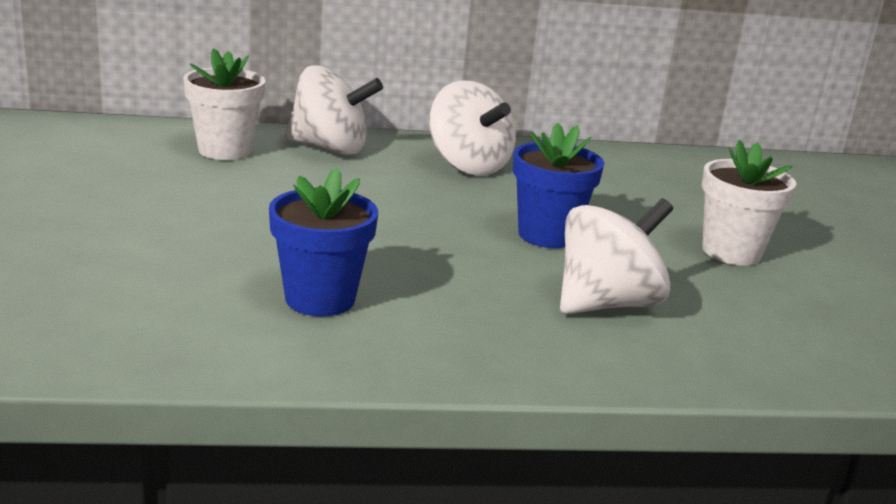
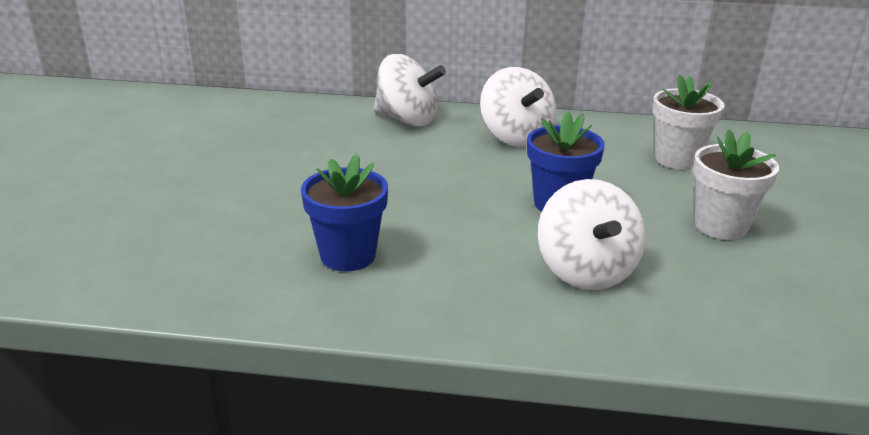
camera: 15 degrees right, 5 degrees up
(225, 150) = (324, 121): white flower pot -> white flower pot (677, 159)
(606, 303) = (586, 271): white spinning top -> white spinning top turned 105 degrees clockwise

